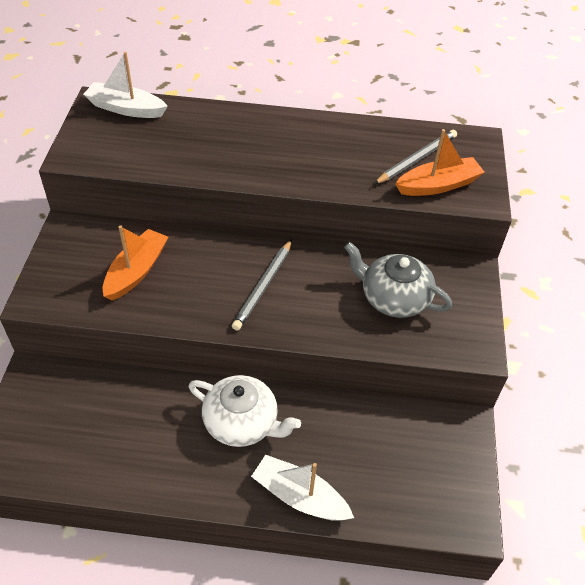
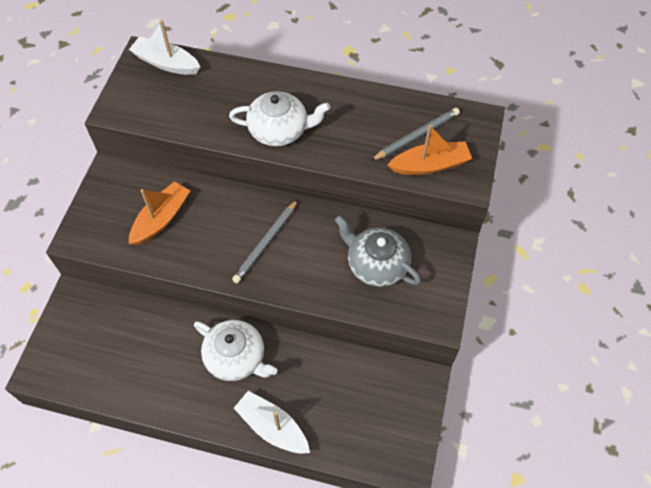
camera: 10 degrees right, 10 degrees up
(265, 163) = (279, 130): none -> white teapot

